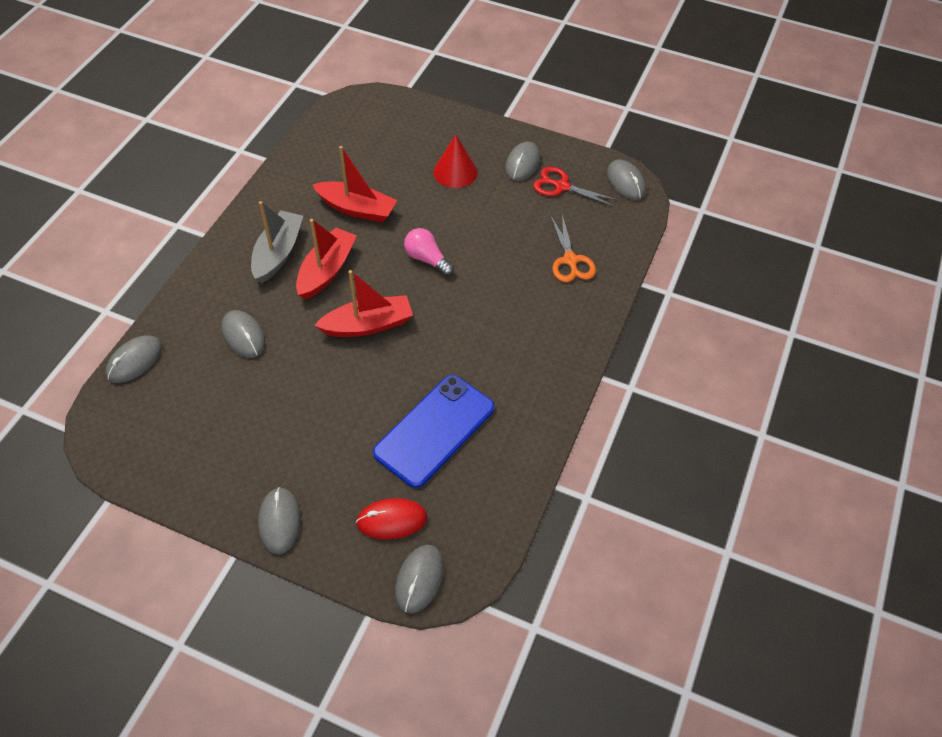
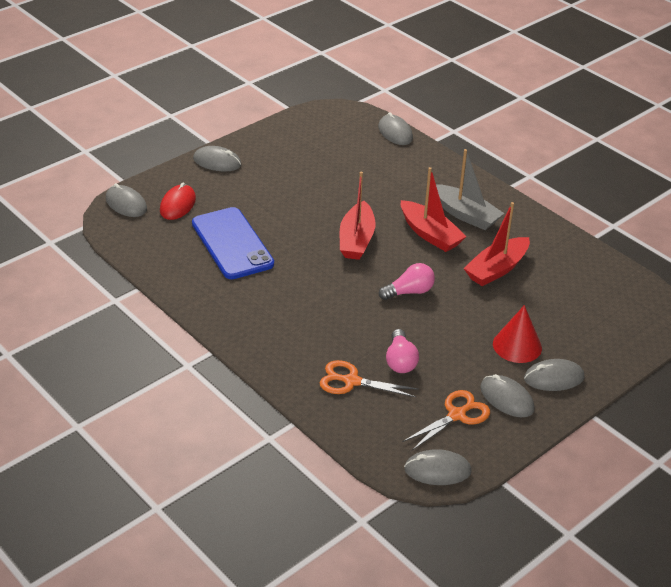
camera: 115 degrees right, 15 degrees down
(243, 335) = (387, 180): grey mouse -> grey mouse (553, 378)
(524, 237) = (400, 361): none -> pink light bulb
(561, 186) = (457, 415): red scissors -> orange scissors

